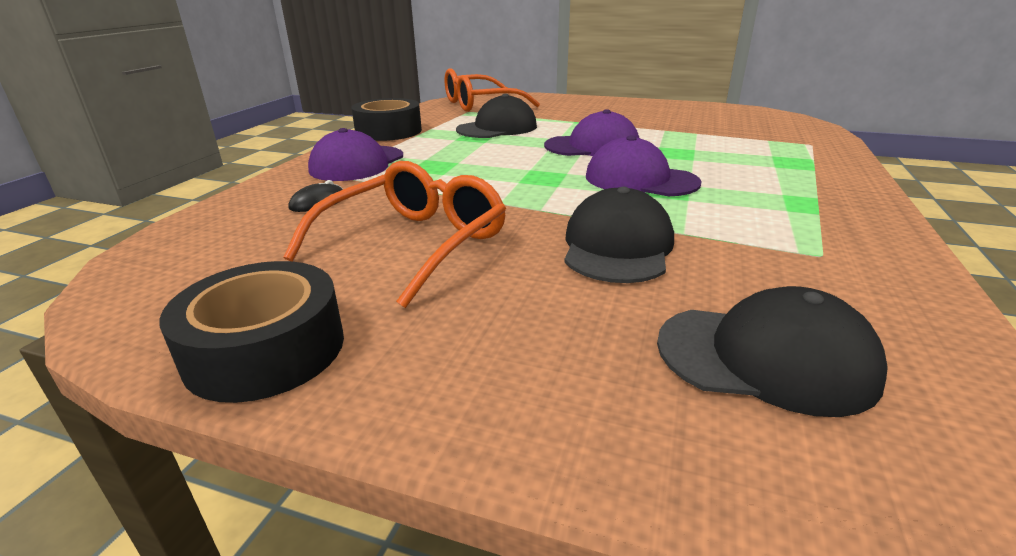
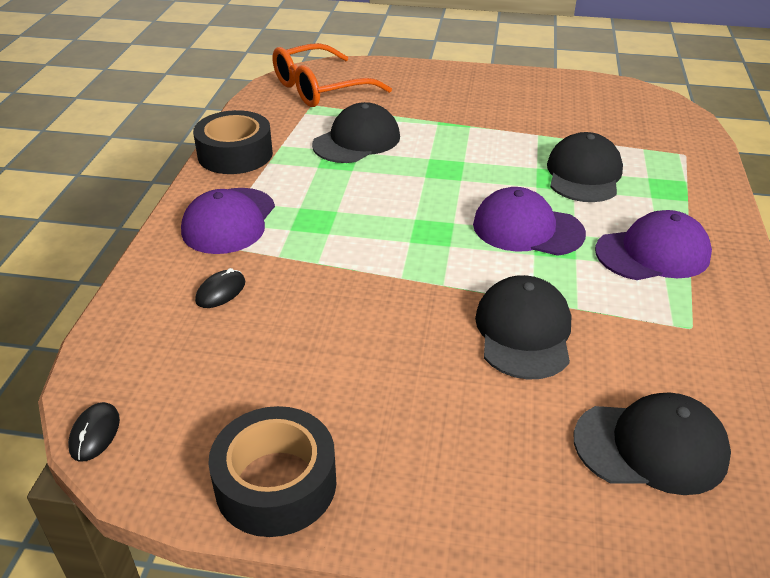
camera: 10 degrees left, 10 degrees up
(109, 290) = (95, 433): none -> black mouse
(414, 244) = (343, 345): orange glasses -> none
(592, 146) = (468, 172): purple cap -> purple cap (653, 253)
(705, 151) = (584, 174): none -> black cap

